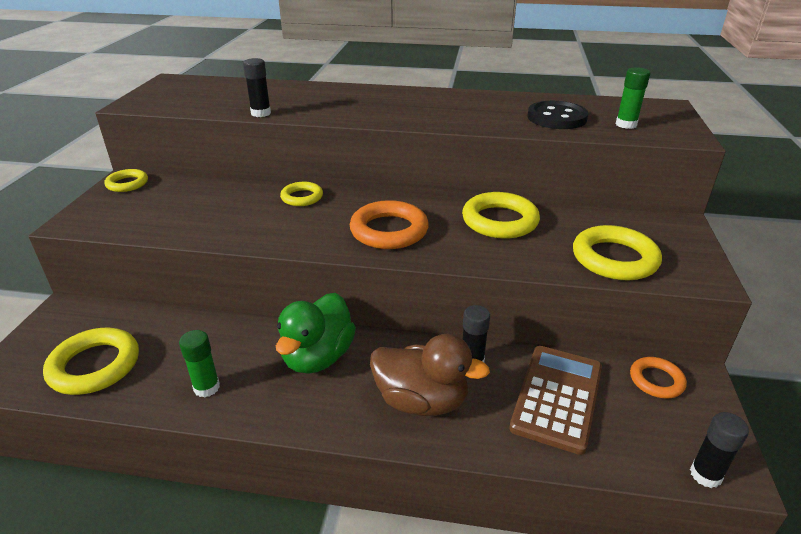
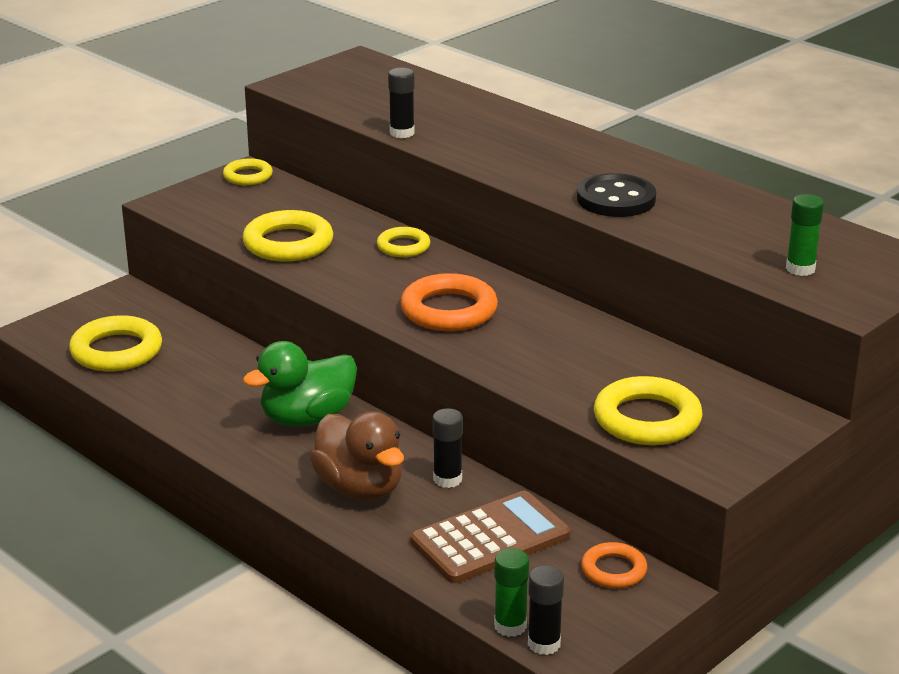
camera: 35 degrees right, 5 degrees down
(207, 387) = (190, 403): green glue stick -> green glue stick (510, 626)
(500, 221) = (581, 341): yellow ring -> yellow ring (288, 243)
(556, 118) = (729, 235): black button -> black button (616, 199)

